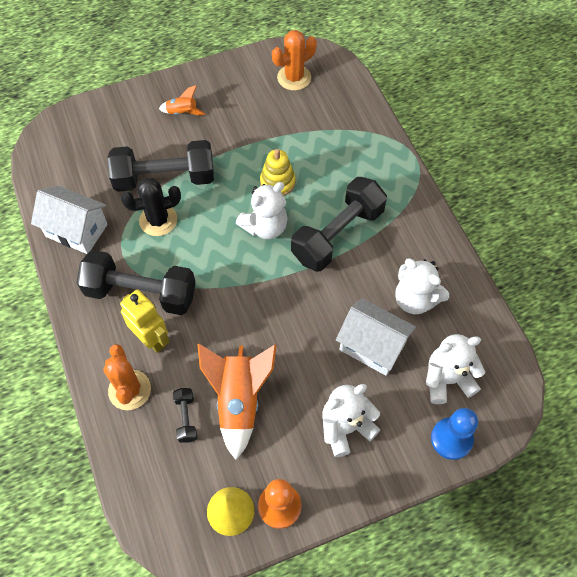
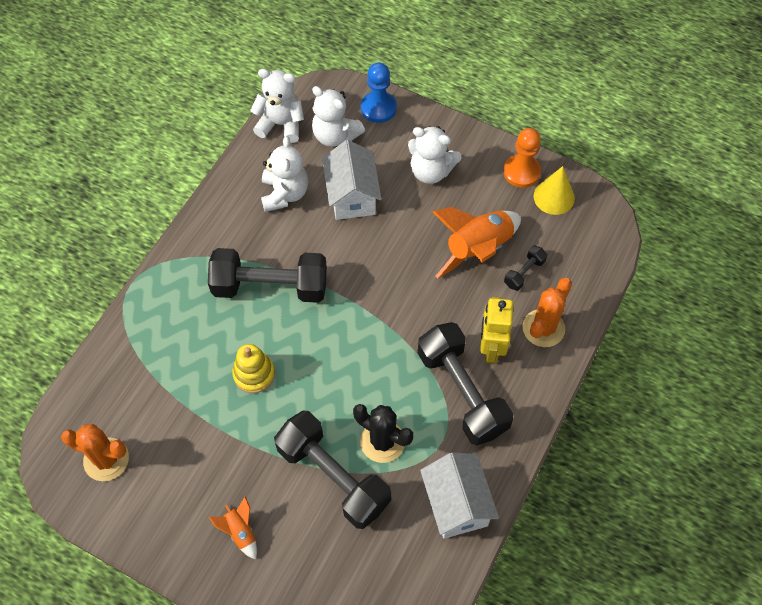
camera: 130 degrees left, 0 degrees up
(265, 227) = (311, 347): white teddy bear -> white teddy bear (281, 124)

